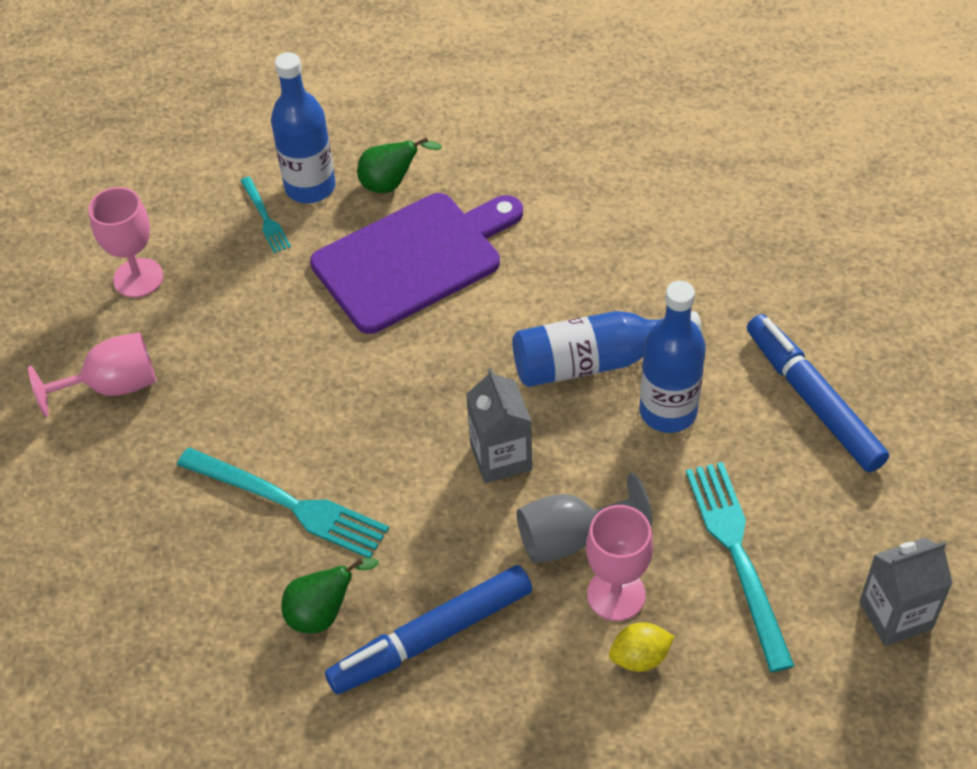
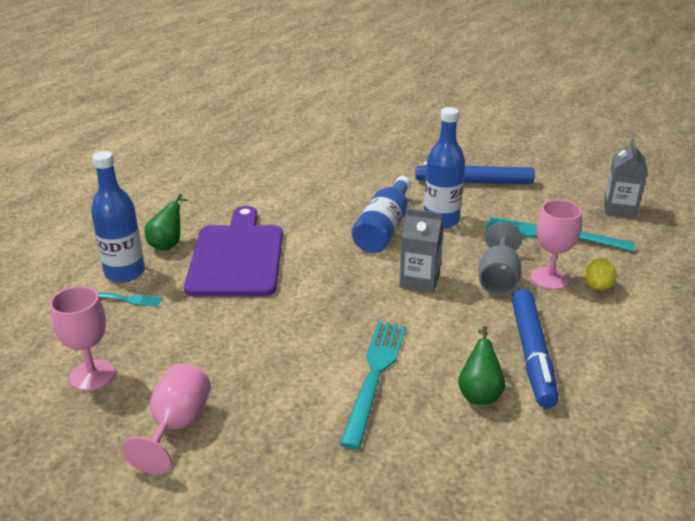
camera: 60 degrees left, 20 degrees down
(288, 504) = (375, 376): turquoise fork -> turquoise fork turned 45 degrees counterclockwise

